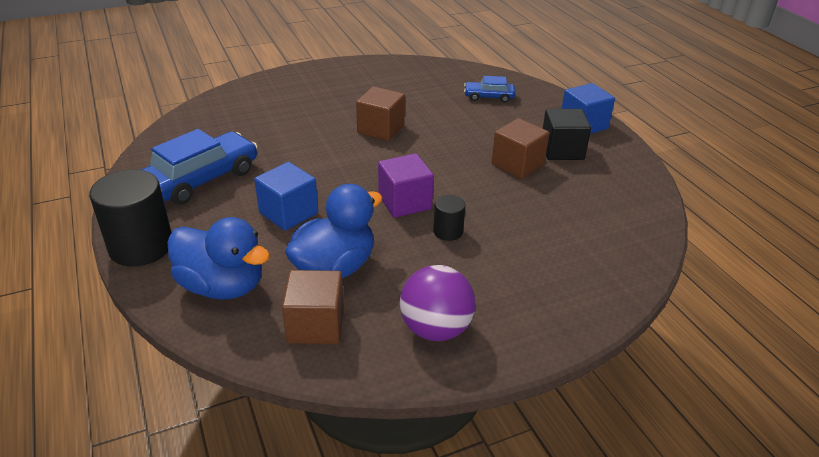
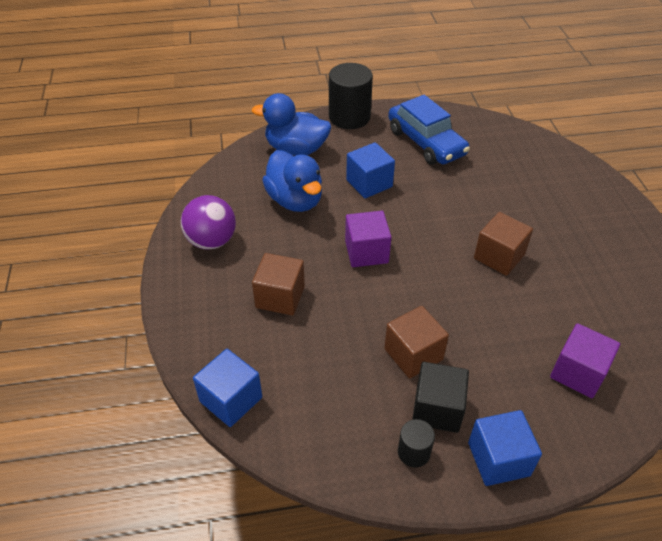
camera: 105 degrees right, 10 degrees up
(222, 286) = (296, 149): blue duck -> blue duck turned 60 degrees clockwise
(315, 325) = (242, 186): brown cube -> brown cube (280, 297)
(448, 231) = (316, 271): black cylinder -> black cylinder (414, 452)
(489, 97) = (578, 373): blue car -> purple cube
(637, 259) = (231, 399): none -> blue cube

